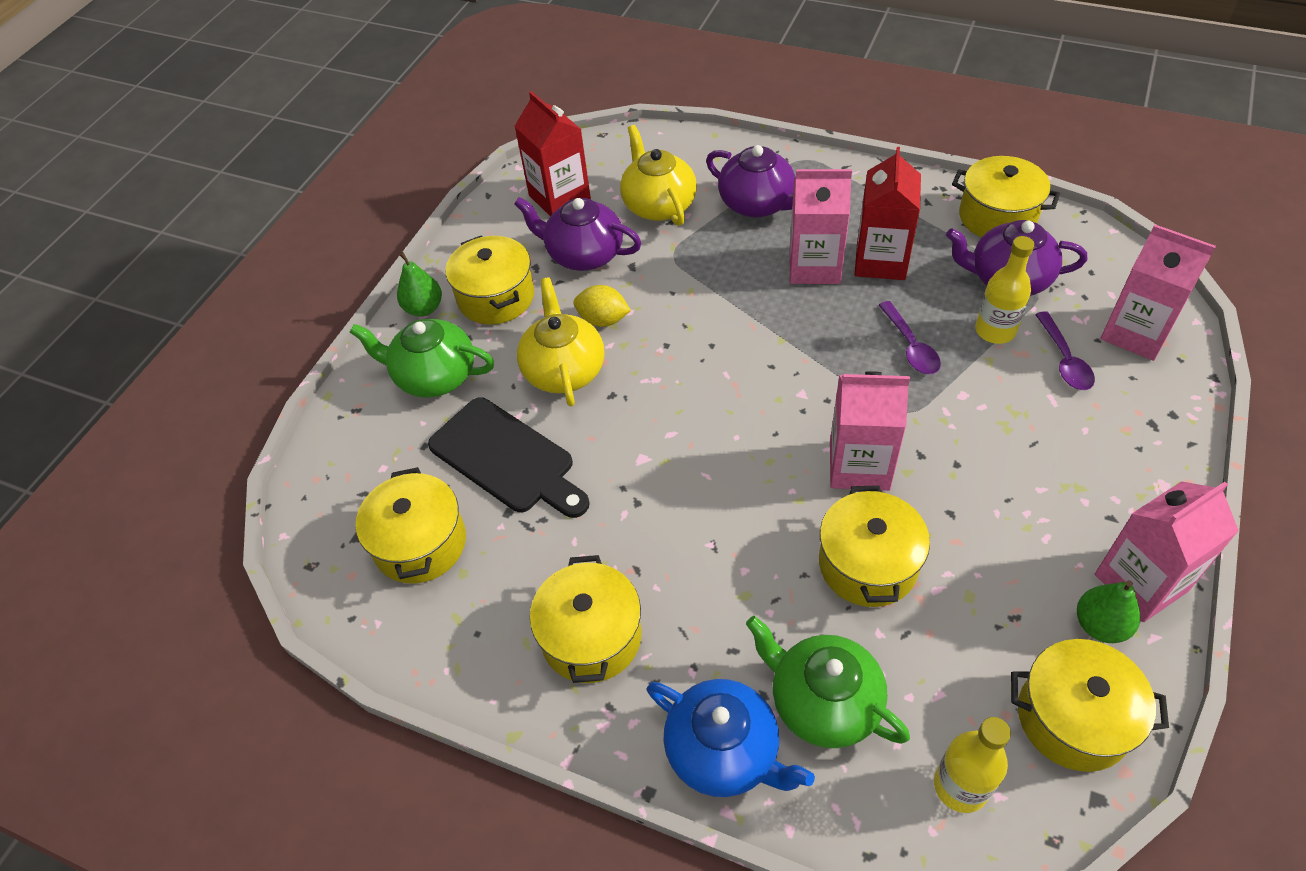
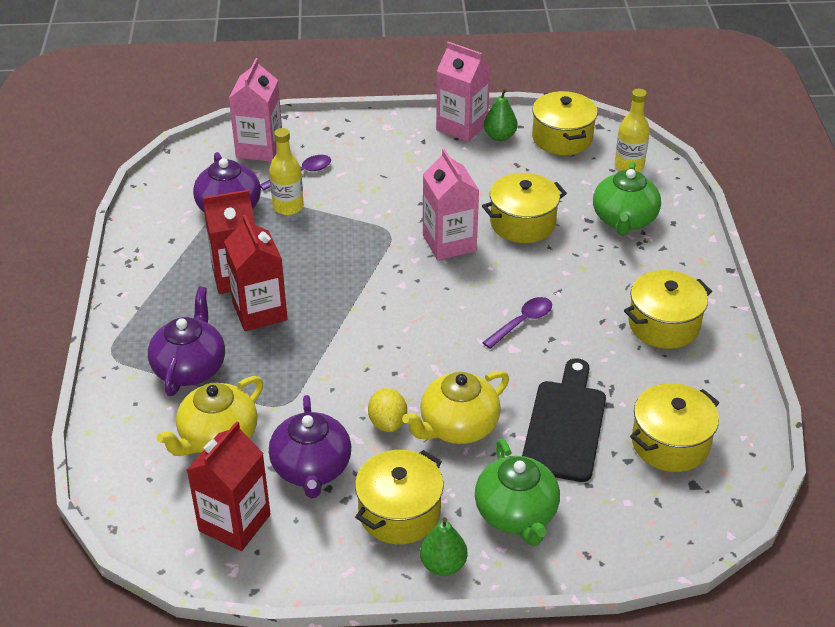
camera: 120 degrees left, 10 degrees down
(724, 751) = (683, 248): blue teapot -> none
(814, 266) = (259, 311): pink carton -> red carton
(910, 346) = (325, 242): purple spoon -> purple spoon (522, 322)
(997, 216) = (156, 226): yellow pot -> none

